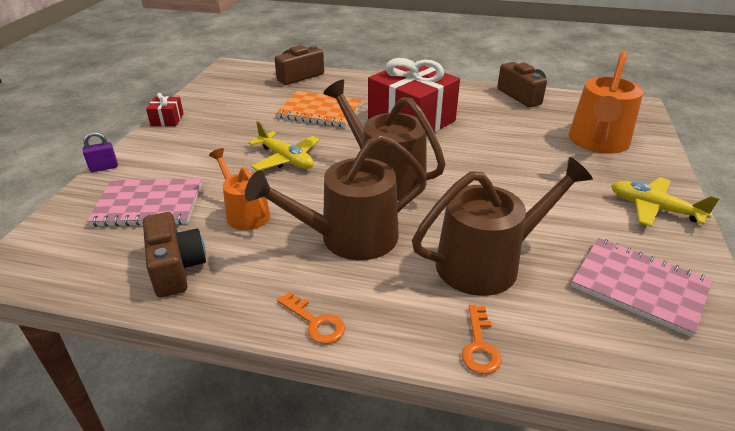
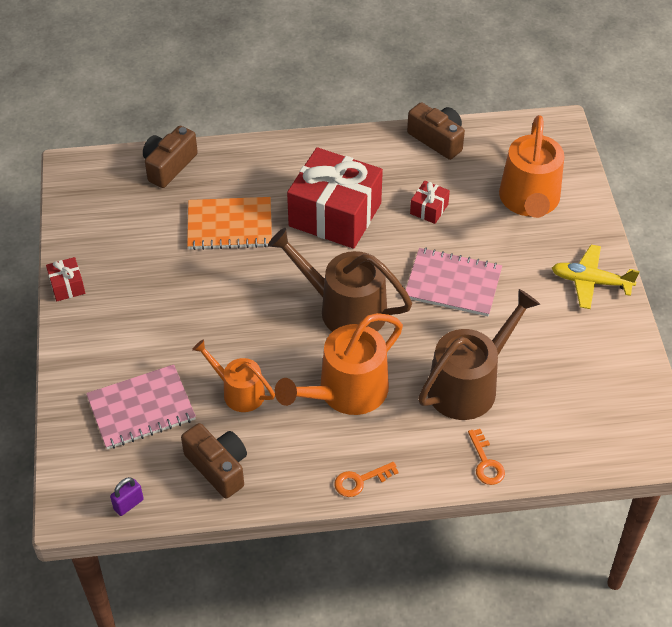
camera: 20 degrees left, 15 degrees up
(104, 168) = (57, 376): purple padlock -> purple padlock (128, 504)
(286, 159) = (236, 311): yellow plane -> none
(315, 322) = (360, 481): orange key -> orange key turned 135 degrees clockwise
(349, 238) = (346, 392): brown watering can -> orange watering can
(497, 131) = (429, 209): none -> red gift
(639, 287) = (588, 374): pink notebook -> pink notebook (453, 284)

